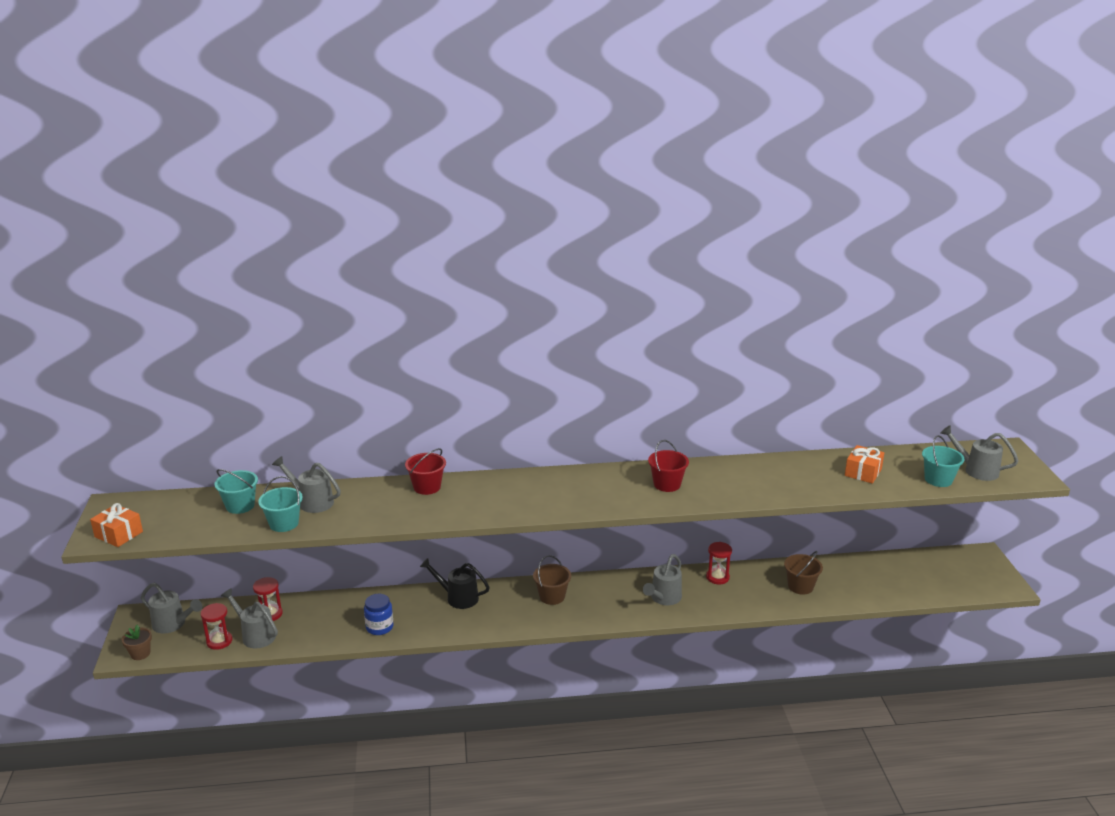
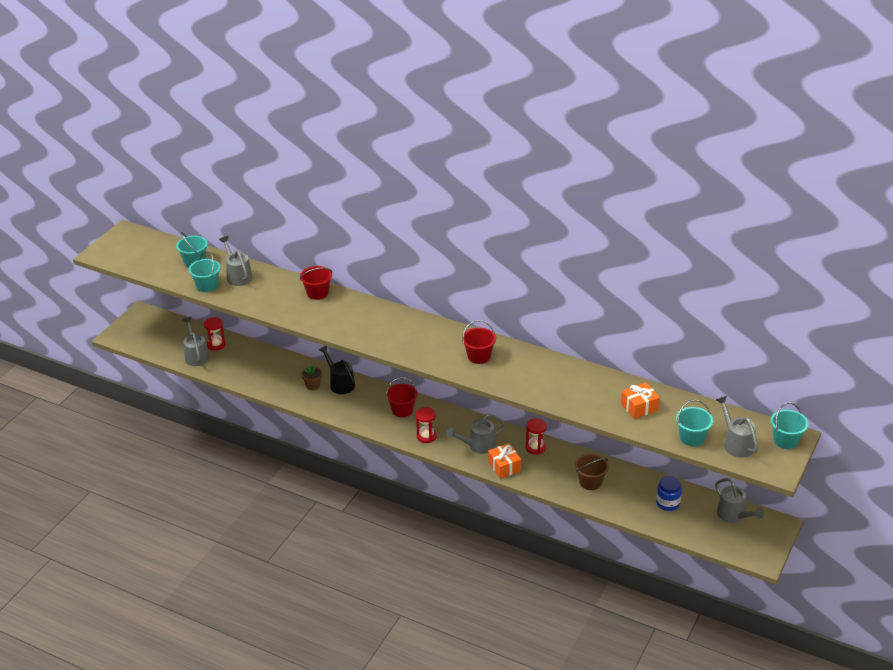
camera: 35 degrees right, 10 degrees up
(119, 534) = (112, 255): orange gift -> orange gift (504, 466)
(140, 654) = (124, 340): brown flower pot -> brown flower pot (313, 385)
(173, 624) = (156, 327): grey watering can -> grey watering can (734, 516)
(219, 641) = (173, 351): red hourglass -> red hourglass (426, 436)
(379, 627) = (272, 383): blue jar -> blue jar (668, 503)
(552, 596) = (402, 410): brown bucket -> red bucket
(1006, 453) = (786, 440): none -> turquoise bucket

